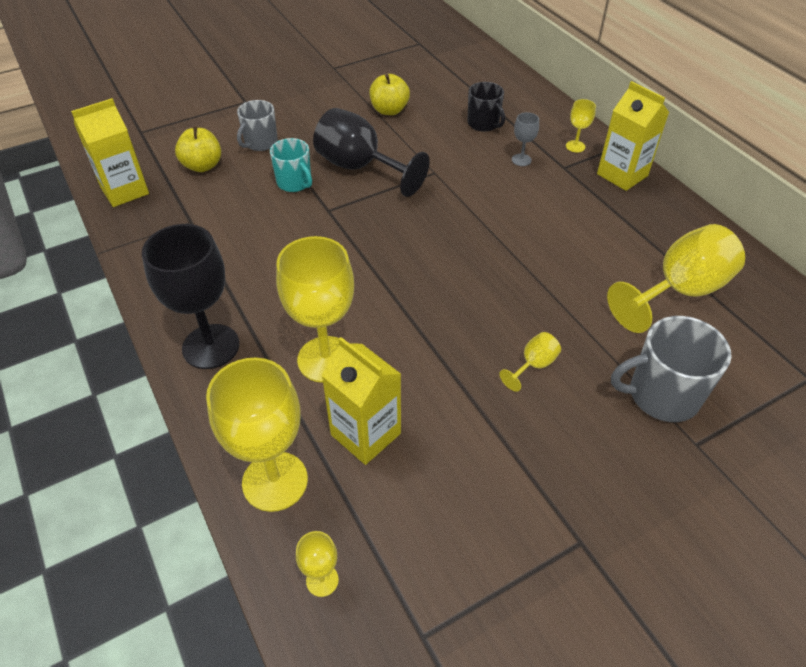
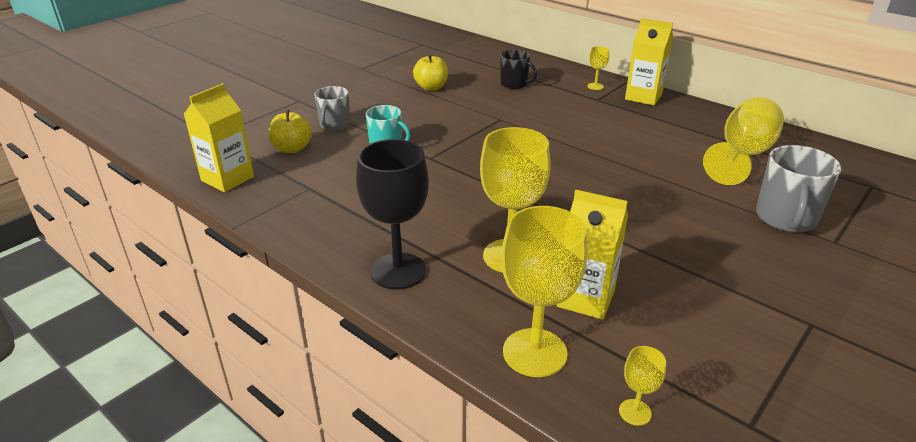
camera: 20 degrees left, 15 degrees down
(360, 167) = (436, 126): black goblet -> none
(521, 160) = (562, 100): grey goblet -> none
(533, 365) = (679, 222): yellow goblet -> none
(662, 395) = (785, 218): grey mug -> grey mug turned 45 degrees counterclockwise

